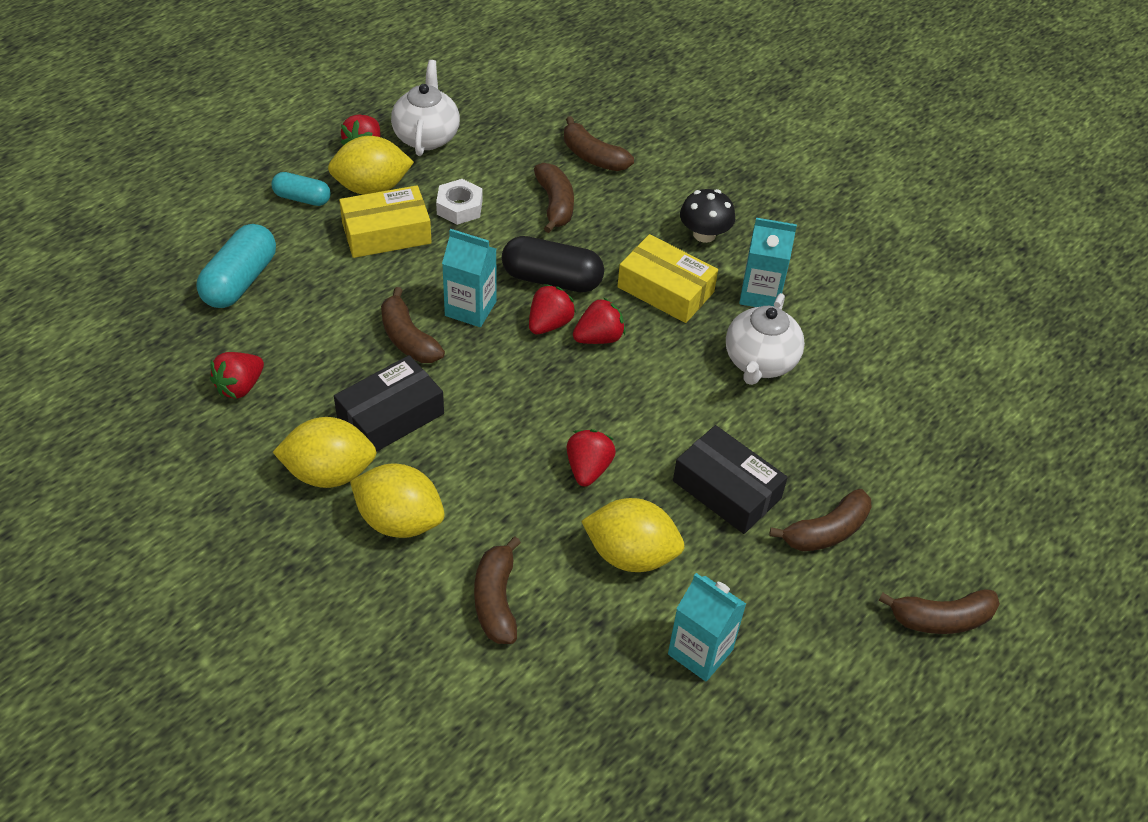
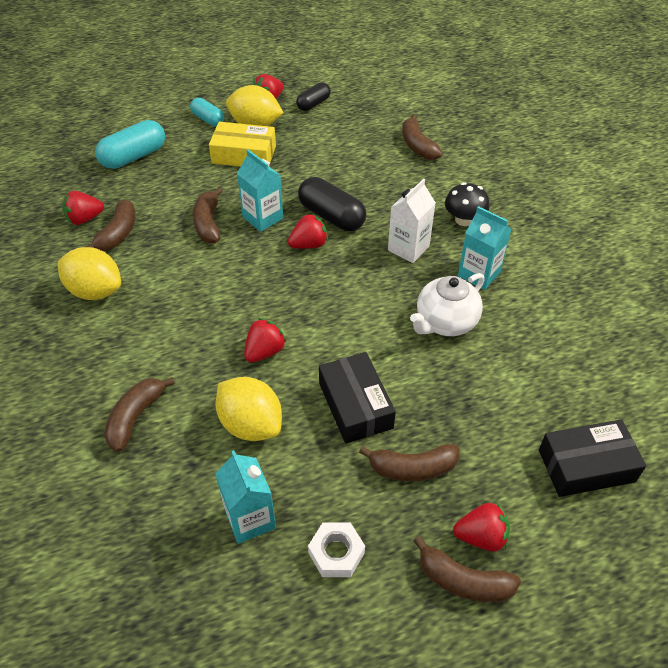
camera: 30 degrees right, 0 degrees up
(390, 416) = (160, 268): black box -> black box (586, 465)
(399, 521) = (114, 338): yellow lemon -> none
(426, 136) = (313, 104): white teapot -> black capsule
(459, 207) = (302, 152): white nut -> white nut (336, 553)
(555, 204) = (369, 169): brown banana -> brown banana (118, 234)
(599, 338) = (336, 265): red strawberry -> red strawberry (481, 536)
(665, 289) = (408, 248): yellow box -> white carton

